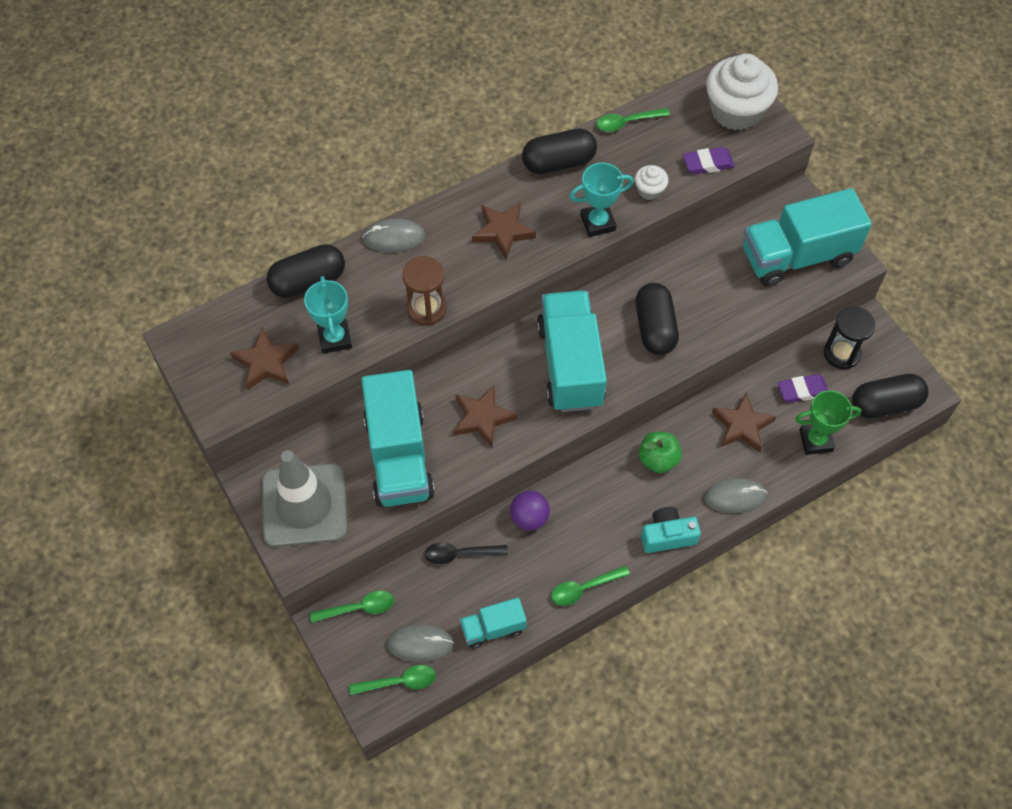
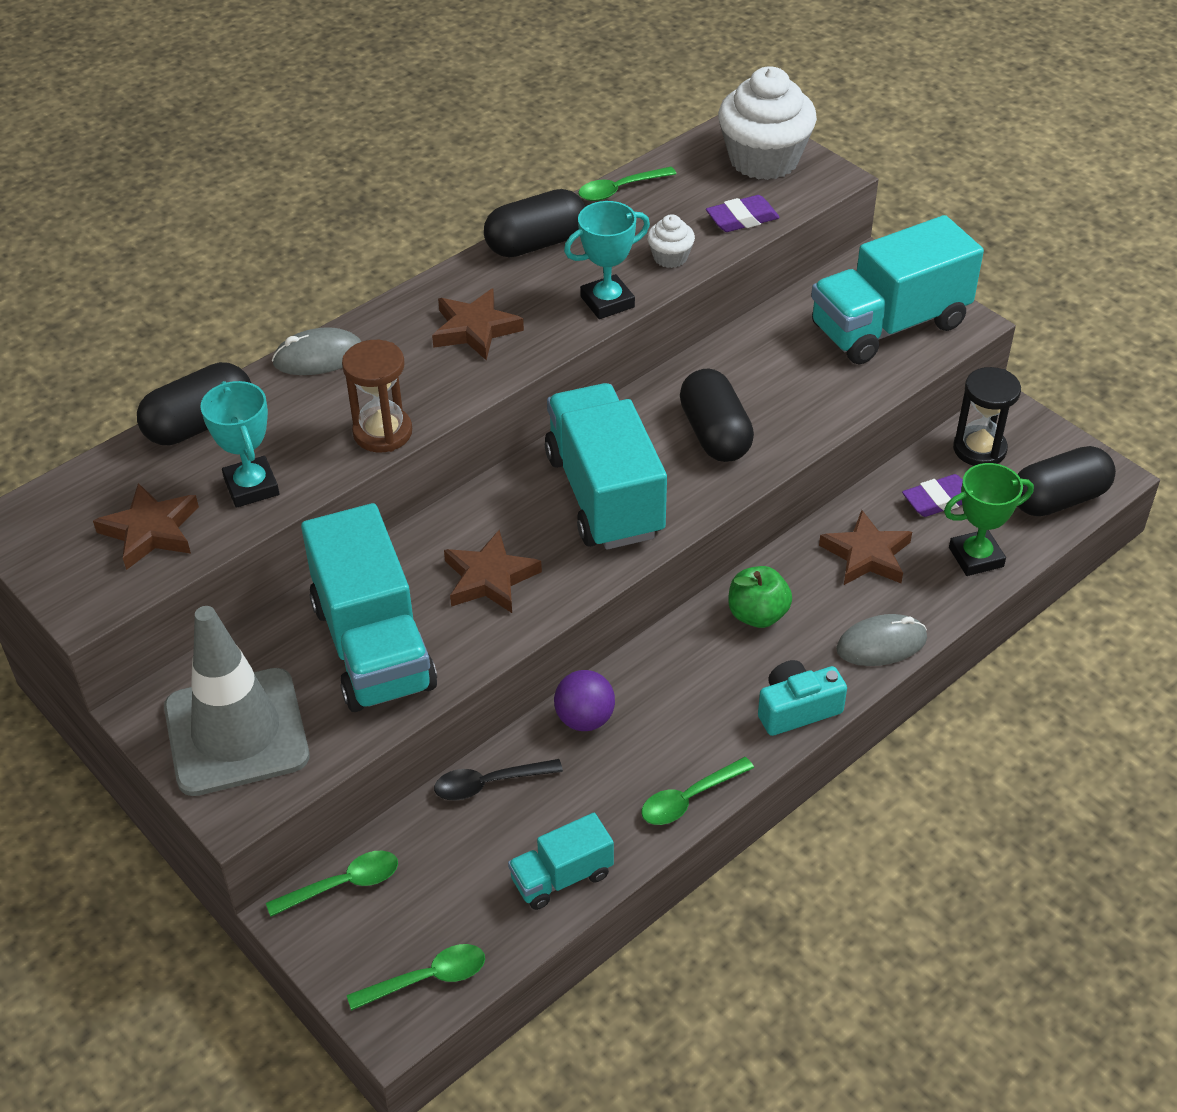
camera: 10 degrees left, 15 degrees down
(420, 644) = (451, 918): grey mouse -> none

